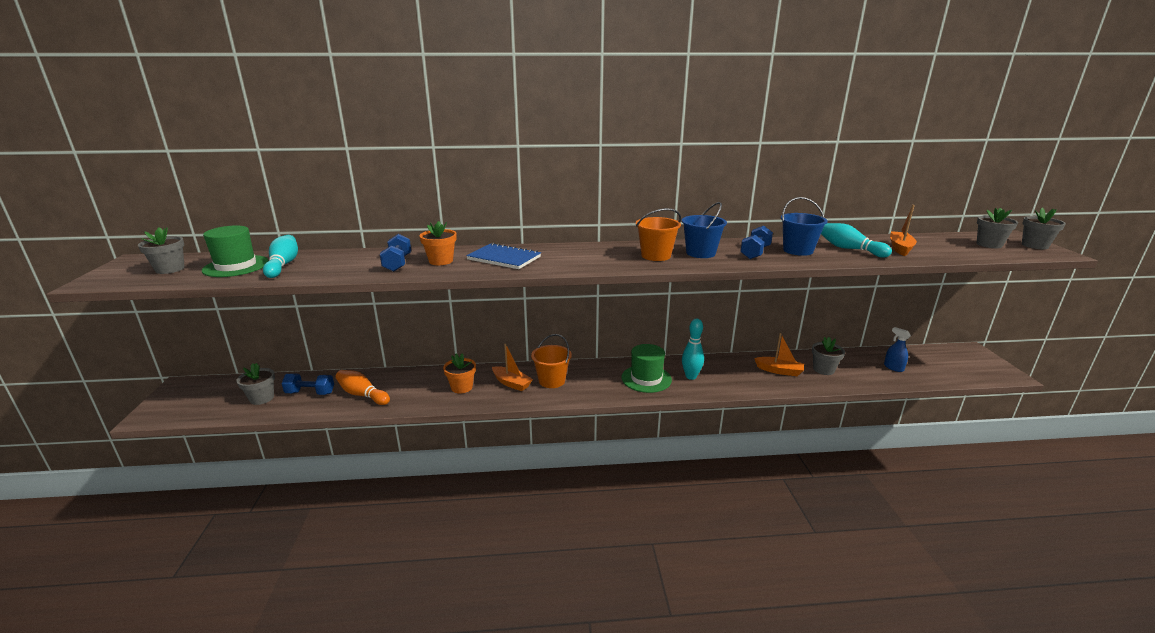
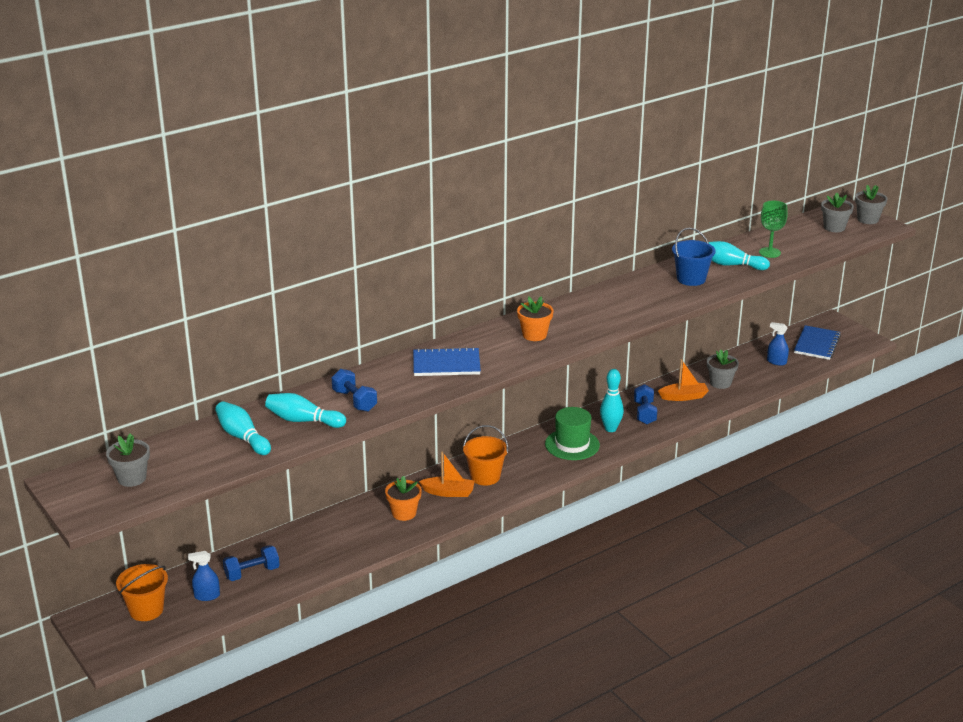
camera: 30 degrees left, 5 degrees up
(236, 266) = (195, 453): green hat -> none
(262, 398) = (207, 596): grey flower pot -> blue spray bottle
(340, 266) = (303, 420): none -> turquoise bowling pin
(362, 395) = (311, 555): orange bowling pin -> none
(441, 261) = (391, 385): orange flower pot -> orange flower pot (534, 335)
(656, 256) = (578, 321): orange bucket -> orange bucket (146, 610)
(700, 253) = (613, 306): blue bucket -> none
(755, 253) = (658, 292): blue dumbbell -> blue dumbbell (644, 413)
(900, 248) = (769, 252): orange boat -> green goblet
(946, 364) = (816, 344): none -> blue notebook

